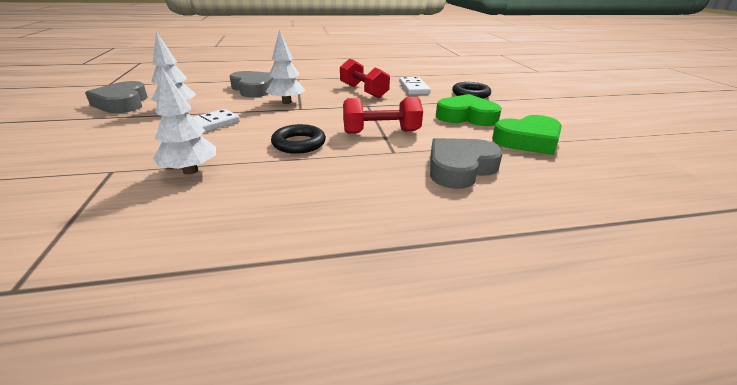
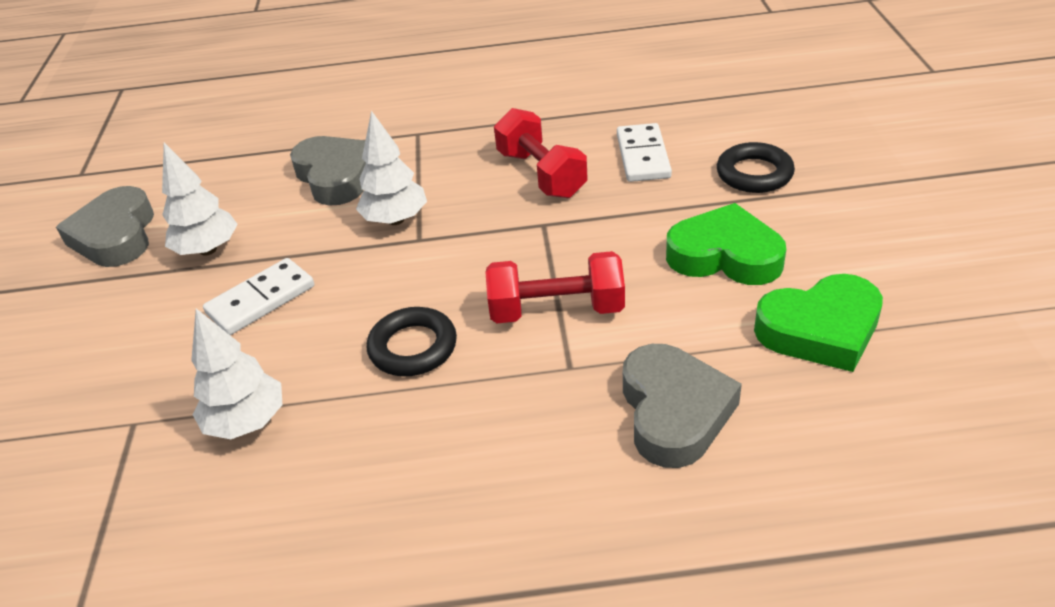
camera: 10 degrees right, 10 degrees up
(460, 168) = (674, 411): grey heart -> grey heart turned 120 degrees clockwise

